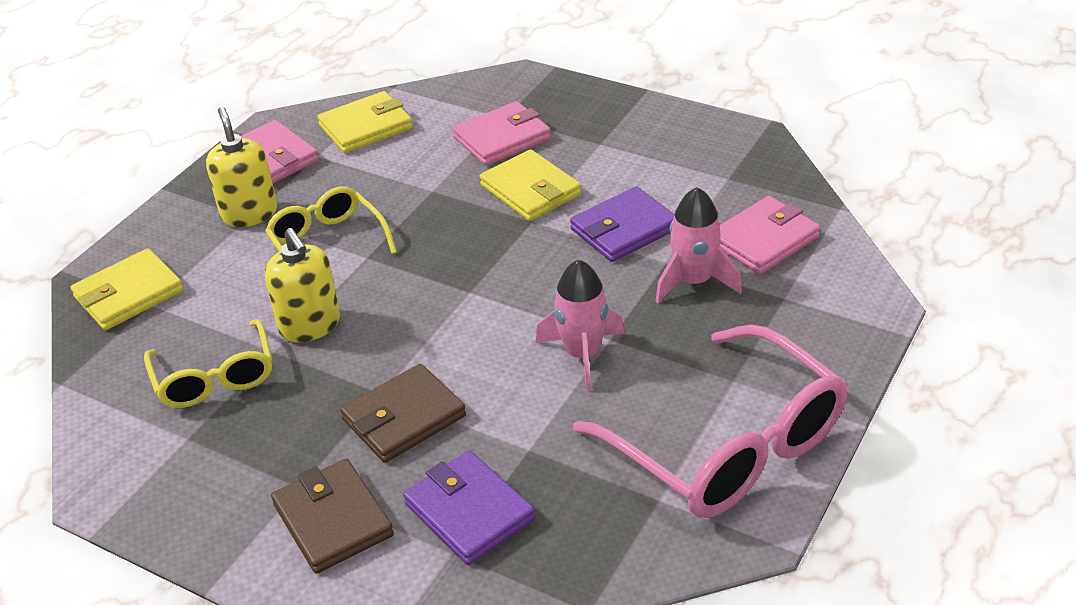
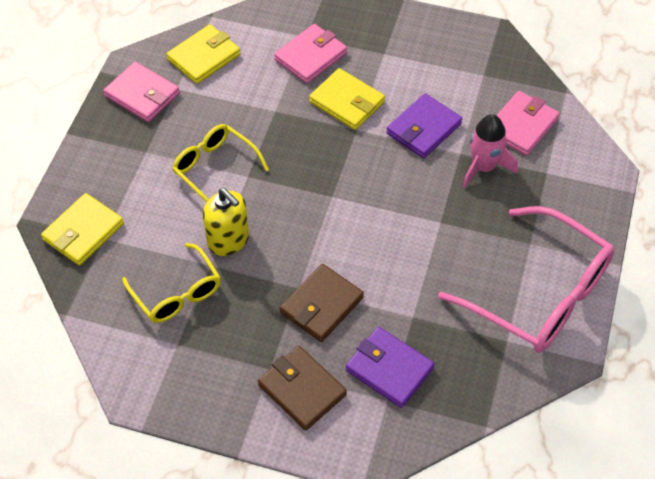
camera: 15 degrees left, 15 degrees up
(249, 213) = (145, 148): yellow soap dispenser -> none
(583, 354) = (426, 237): pink rocket -> none

